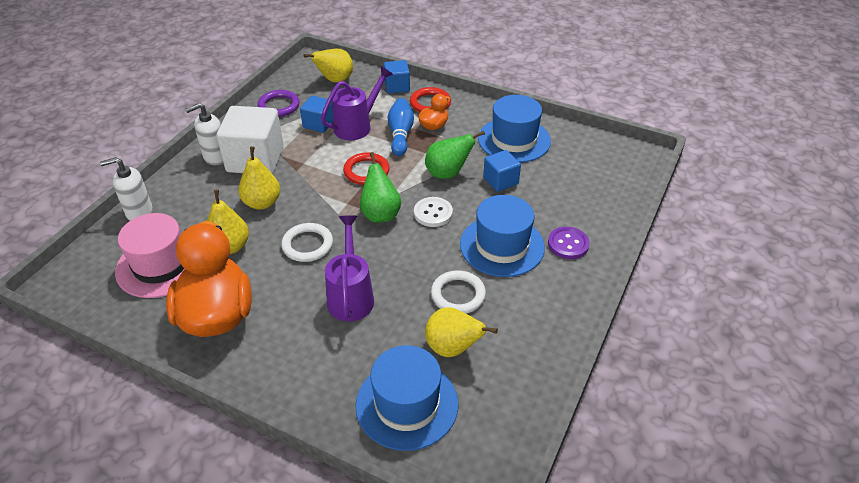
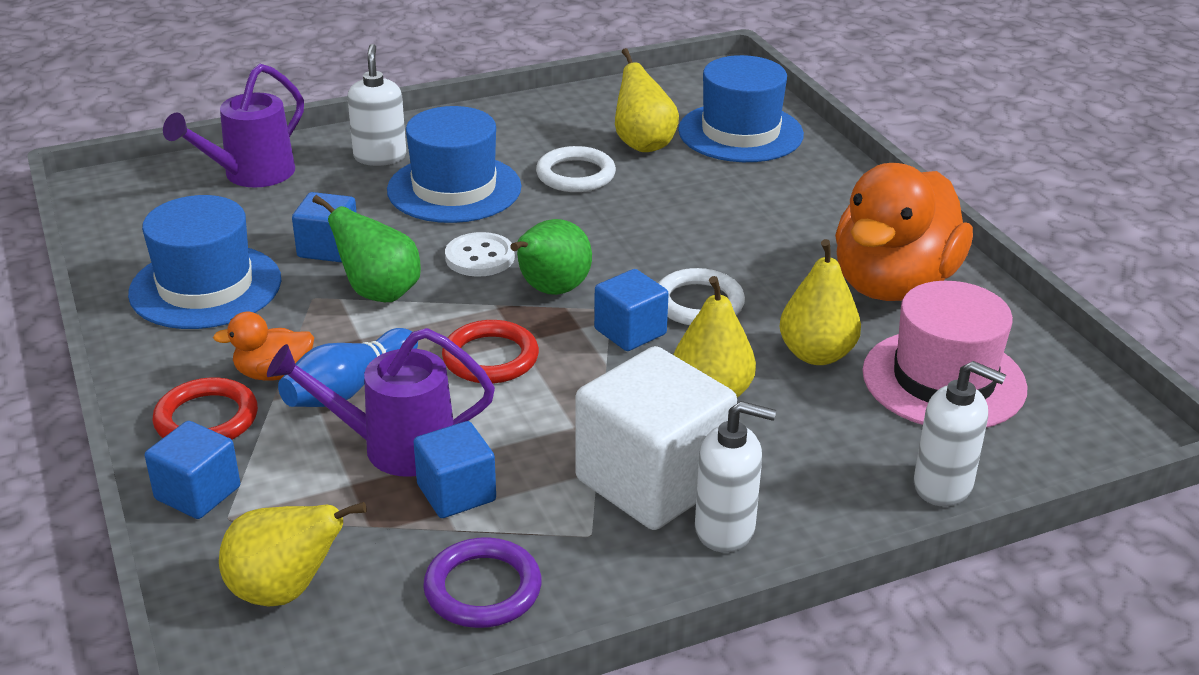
camera: 140 degrees left, 10 degrees down
(323, 213) = (630, 332): none -> blue cube
(351, 296) = (701, 227): purple watering can -> purple watering can (251, 175)
(568, 244) = (380, 157): purple button -> white soap dispenser

